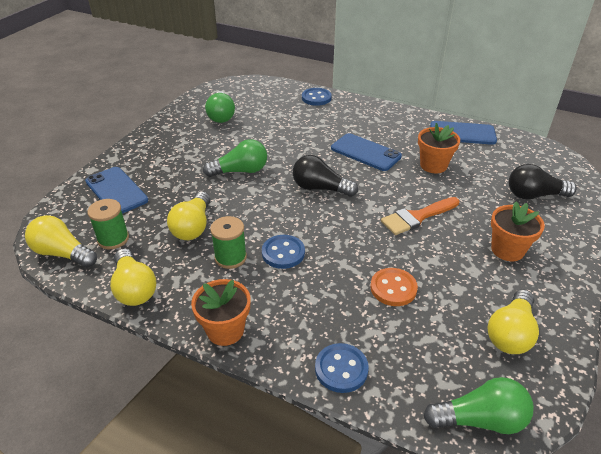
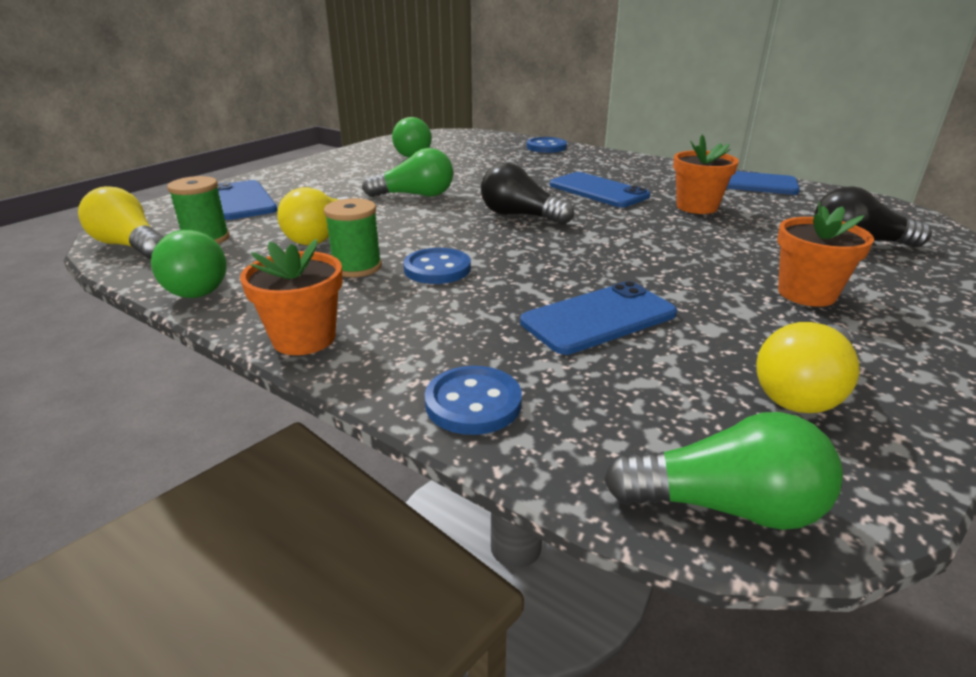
camera: 10 degrees right, 10 degrees down
(134, 288) = (200, 284): yellow light bulb -> green light bulb
(393, 288) = (598, 318): orange button -> blue phone
(417, 217) = (659, 250): orange brush -> none

